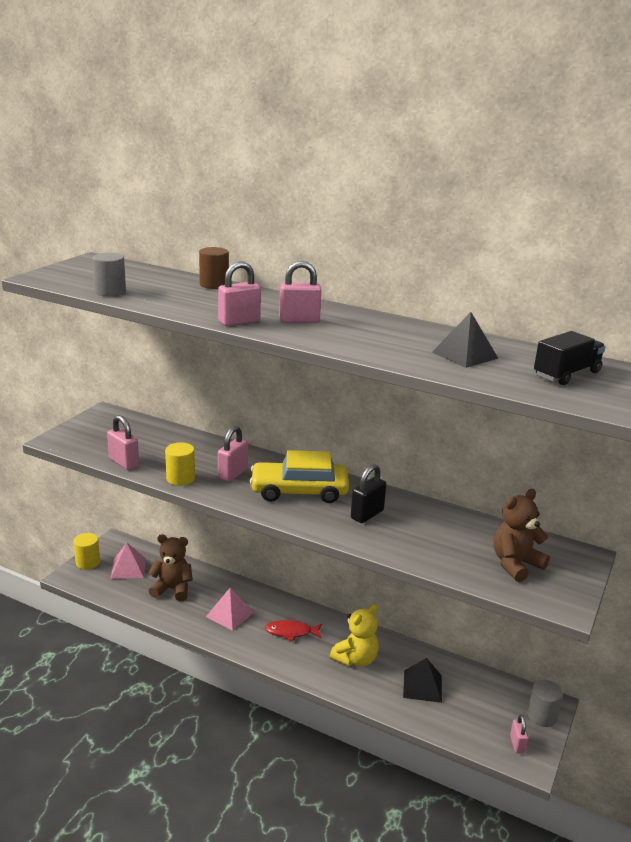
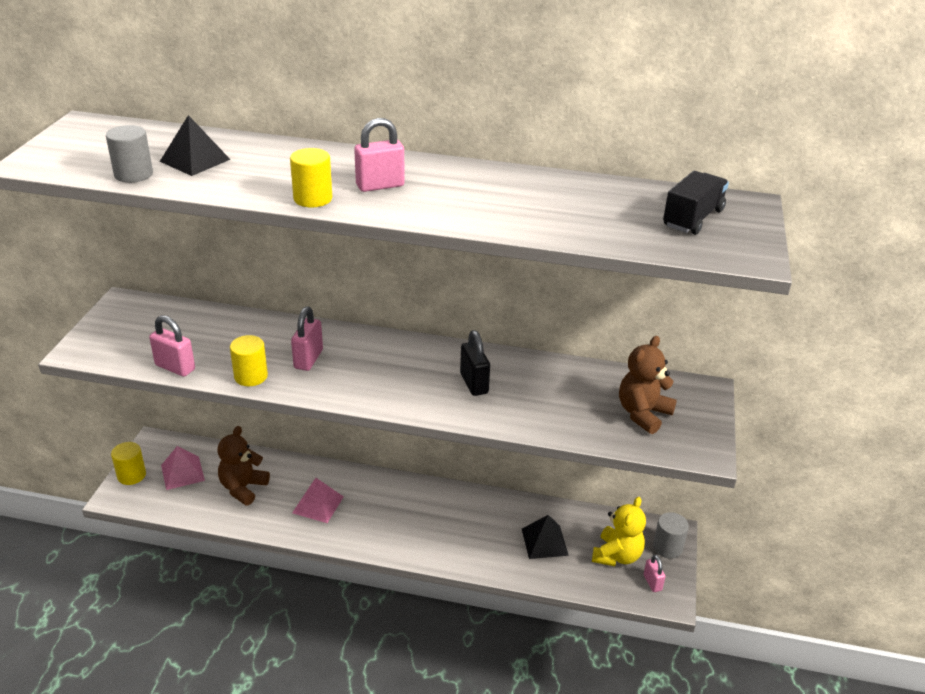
camera: 15 degrees left, 10 degrees up
(172, 589) = (243, 488): brown teddy bear -> brown teddy bear turned 60 degrees counterclockwise
(214, 285) = (254, 144): brown cylinder -> none
(239, 322) = (313, 199): pink padlock -> yellow cylinder
(291, 632) = (391, 511): red fish -> none
(299, 491) = (391, 368): yellow car -> none
(355, 659) = (468, 527): yellow teddy bear -> yellow teddy bear (617, 555)
(367, 514) = (474, 383): black padlock -> black padlock turned 45 degrees counterclockwise
(464, 355) = (580, 208): black pyramid -> black pyramid (195, 160)

